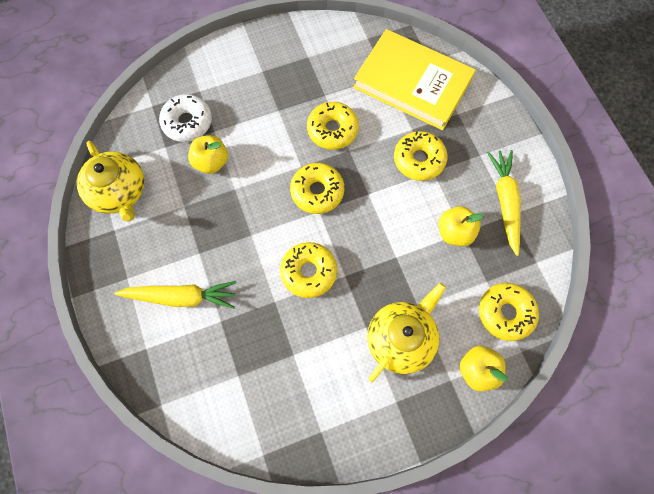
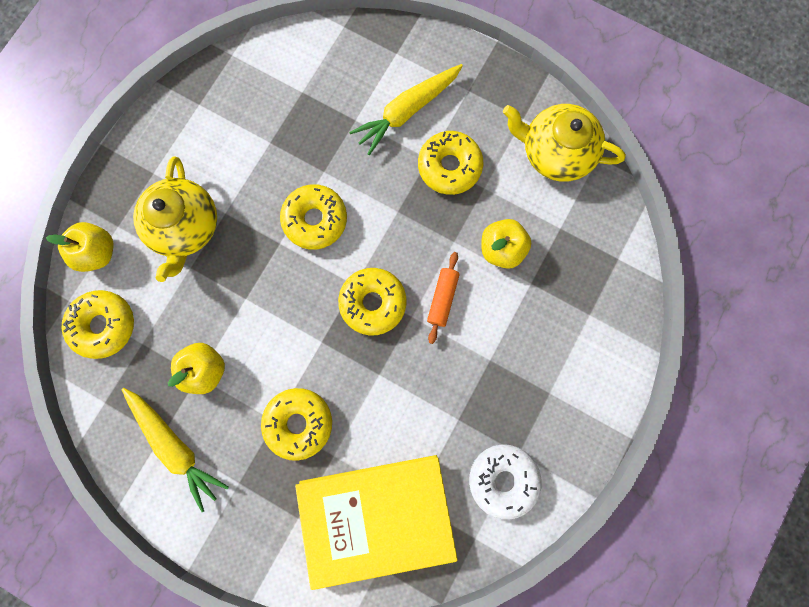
camera: 140 degrees right, 10 degrees up
(187, 122) = (565, 270): white donut -> white donut (503, 479)
(273, 162) = (442, 298): none -> orange rolling pin
(332, 130) = (415, 384): yellow donut -> yellow donut (449, 167)

